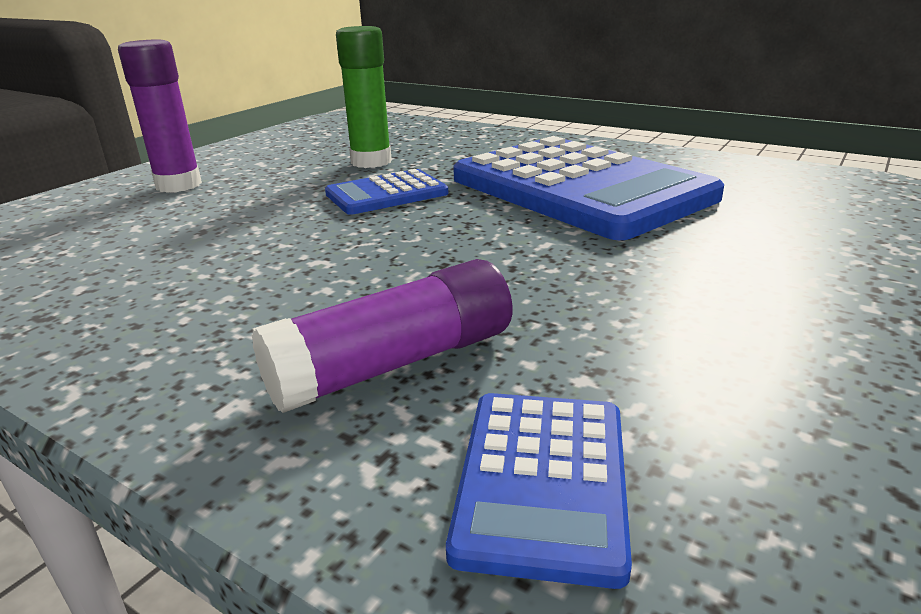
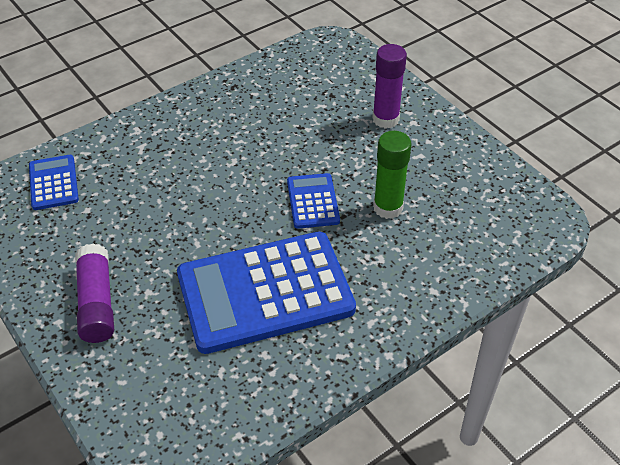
camera: 110 degrees right, 20 degrees up
(394, 363) = (131, 167): purple glue stick -> purple glue stick (97, 303)
(542, 481) = (53, 183): blue calculator -> blue calculator turned 45 degrees clockwise

